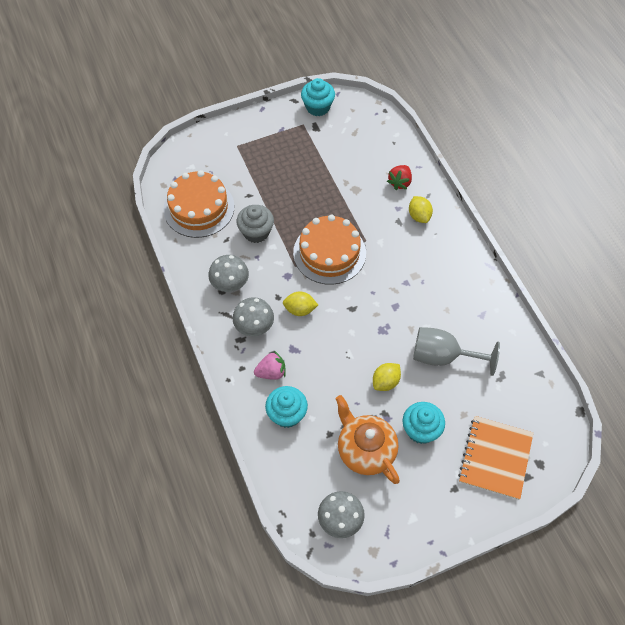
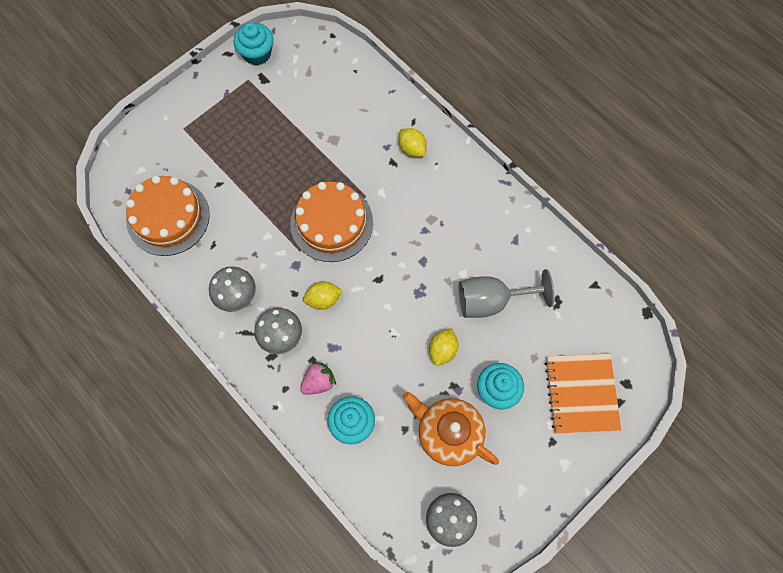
camera: 20 degrees left, 10 degrees up
(256, 232) = (243, 225): grey cupcake -> none
(400, 182) = (378, 116): red strawberry -> none

